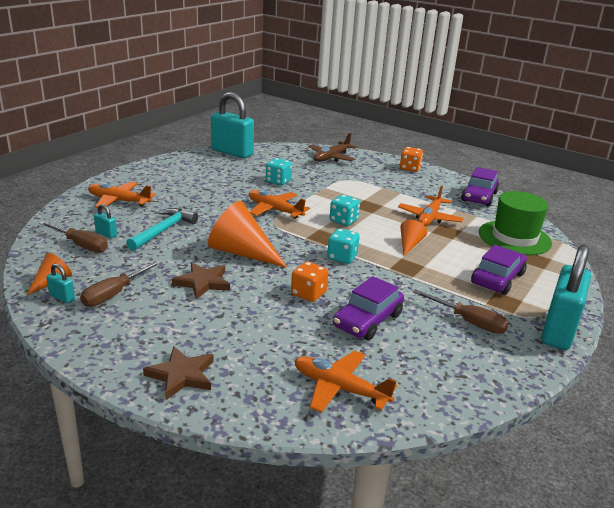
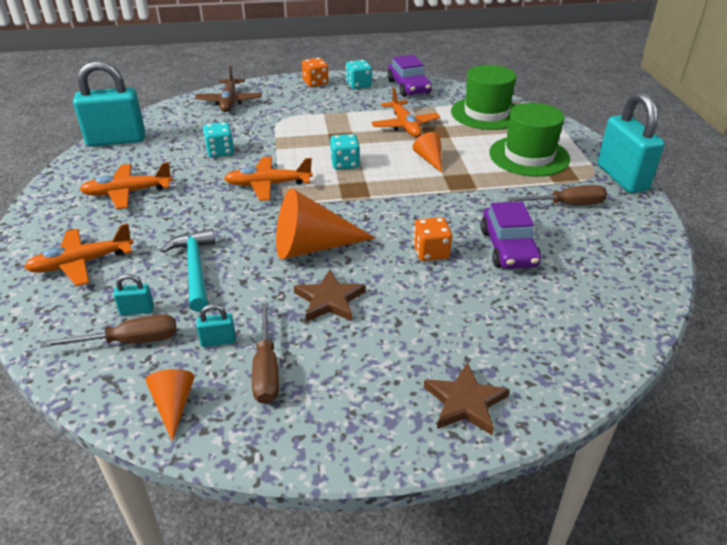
camera: 40 degrees left, 10 degrees up
(62, 297) = (218, 414): turquoise padlock -> turquoise padlock (218, 341)
(339, 388) = (583, 320): orange plane -> orange plane (127, 192)
(342, 257) = (400, 201): turquoise dice -> turquoise dice (358, 85)
(497, 279) = (529, 156): purple car -> green hat

